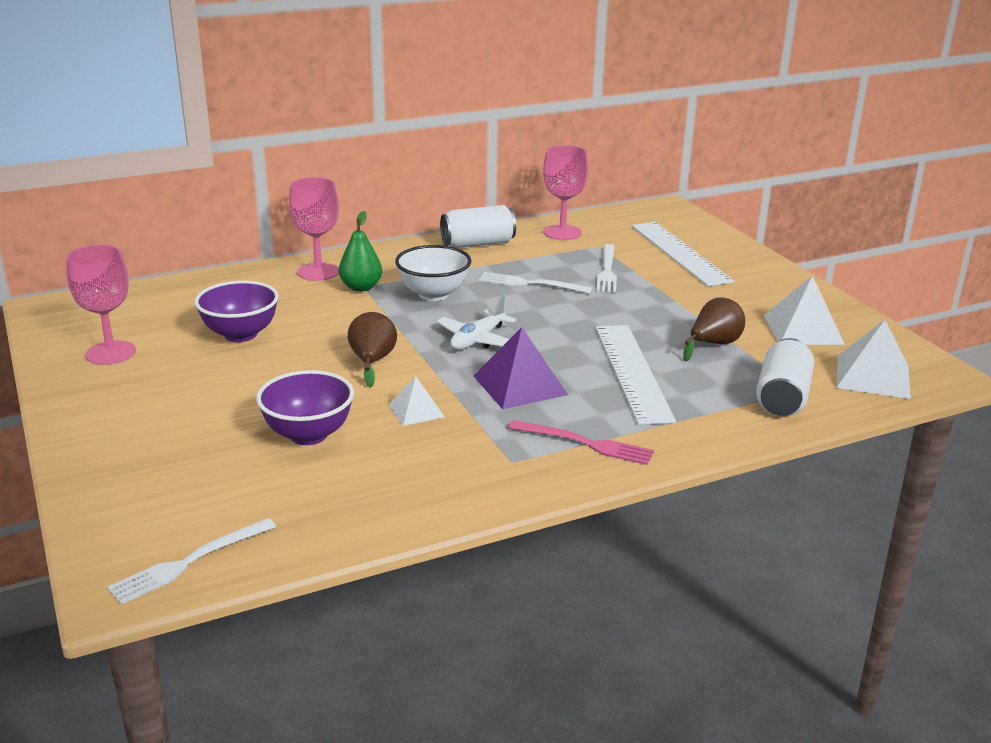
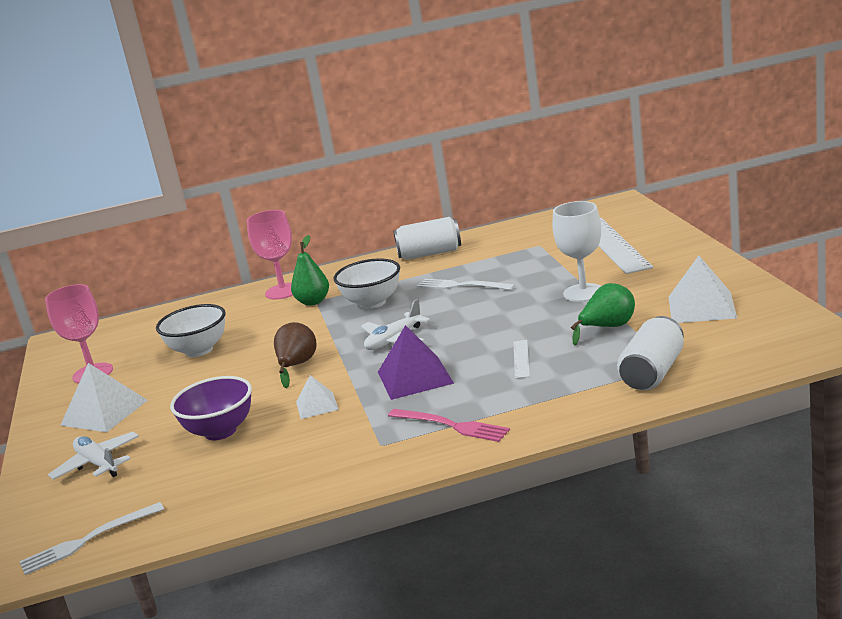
camera: 15 degrees right, 5 degrees down
(164, 466) = (98, 464): none -> white plane
(240, 334) = (199, 350): purple bowl -> white bowl
(562, 232) = (510, 236): pink goblet -> none
(607, 270) = (537, 267): white fork -> none
(633, 372) = (521, 359): white ruler -> white ruler, size x0.43
(670, 303) = (583, 293): none -> white goblet
(713, 344) = (608, 328): brown pear -> green pear
(872, 376) = (751, 347): white pyramid -> white pyramid (104, 412)

